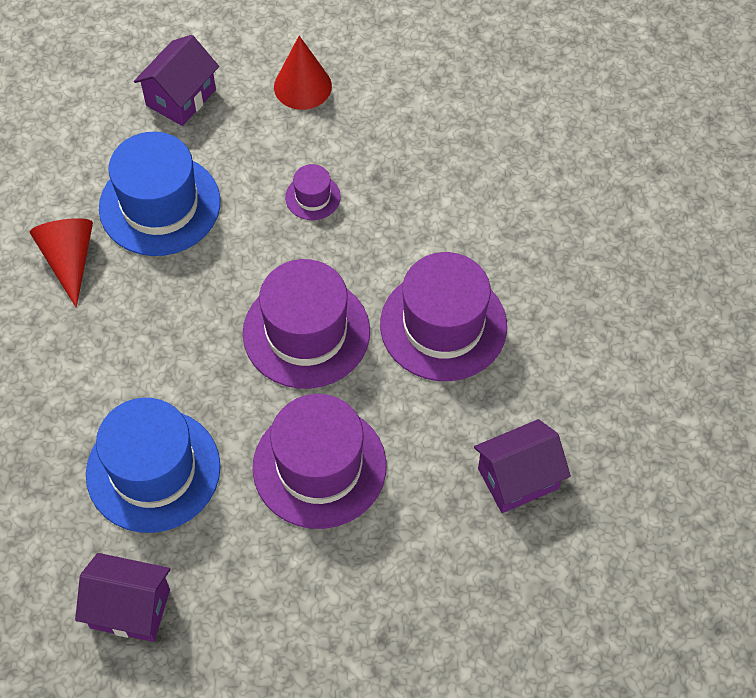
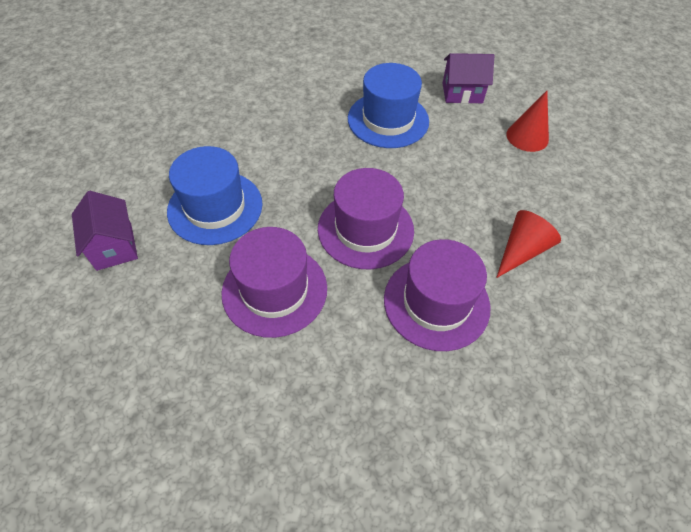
camera: 55 degrees right, 5 degrees down
(69, 260) = (321, 104): red cone -> red cone (521, 250)
(312, 197) = (460, 181): purple hat -> none
(518, 478) = (353, 427): purple house -> none

